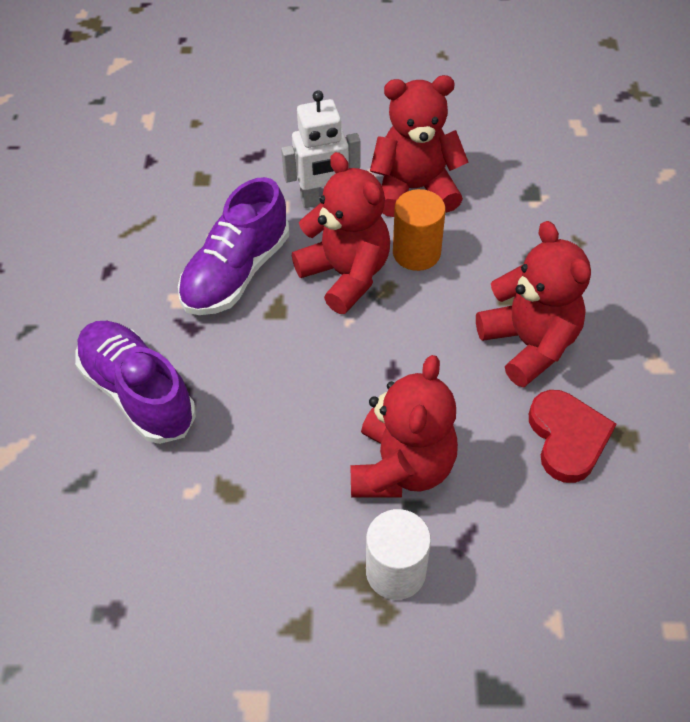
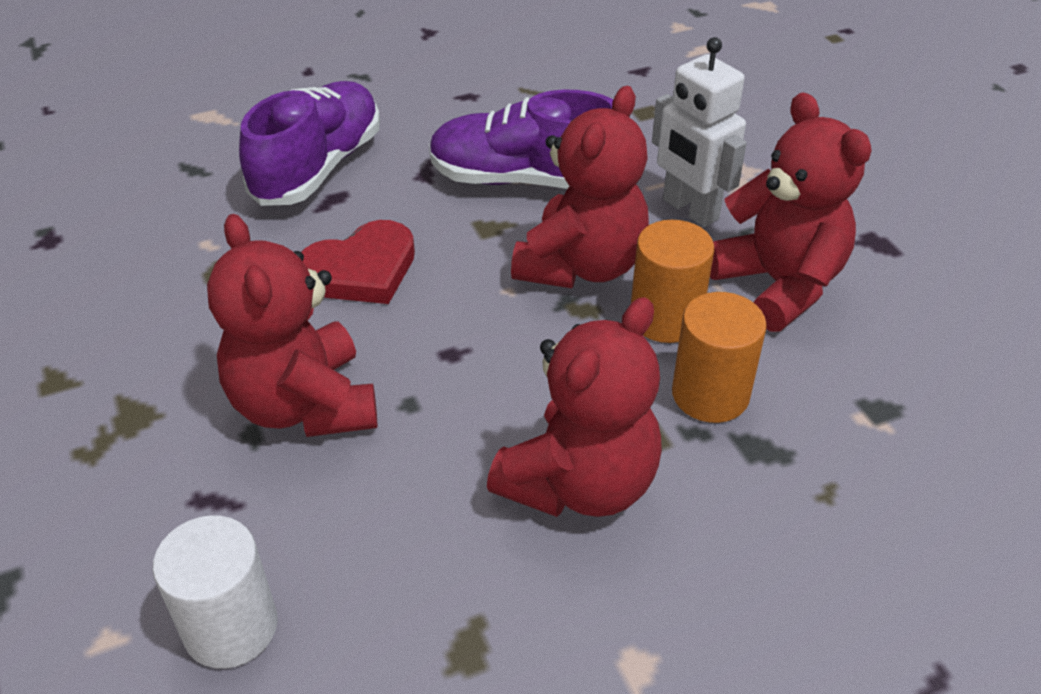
camera: 65 degrees right, 10 degrees down
(395, 571) = (148, 443): white cylinder -> white cylinder (231, 627)
(401, 467) = (304, 405): red teddy bear -> red teddy bear turned 75 degrees clockwise
(488, 258) = (710, 394): none -> orange cylinder
(567, 438) = (429, 574): red heart -> red heart (361, 270)

